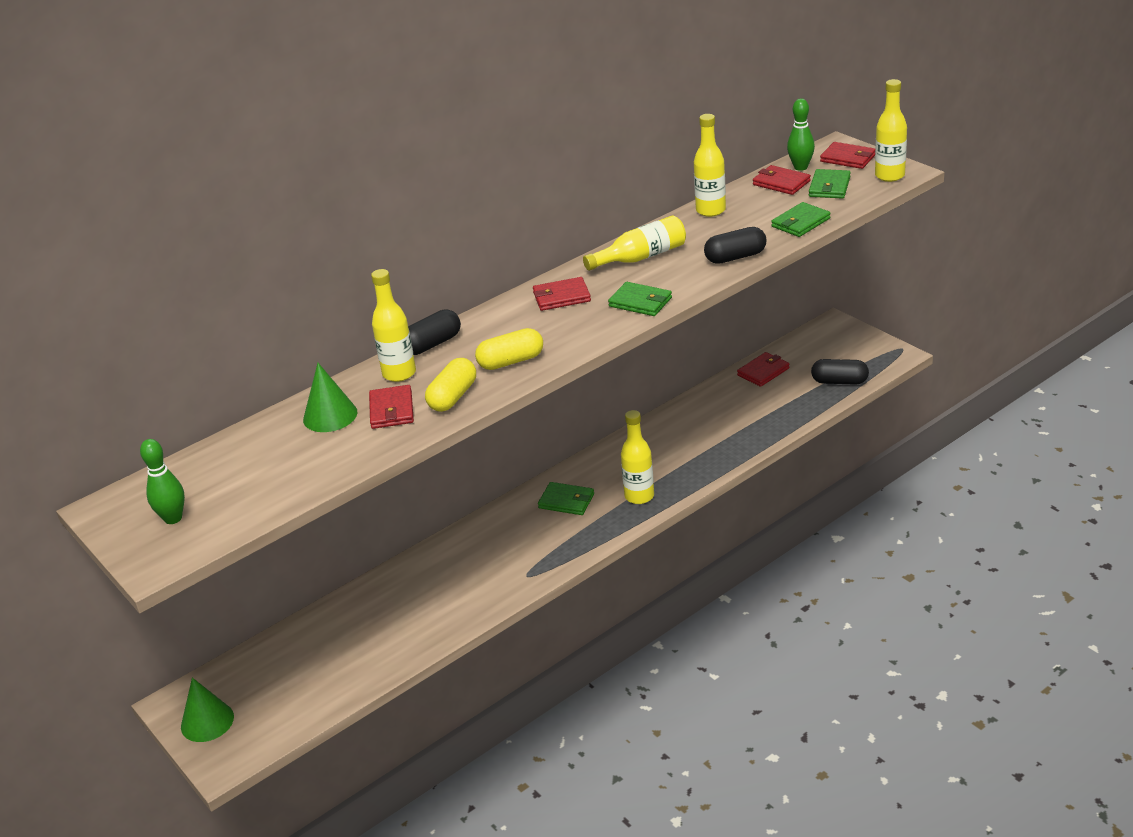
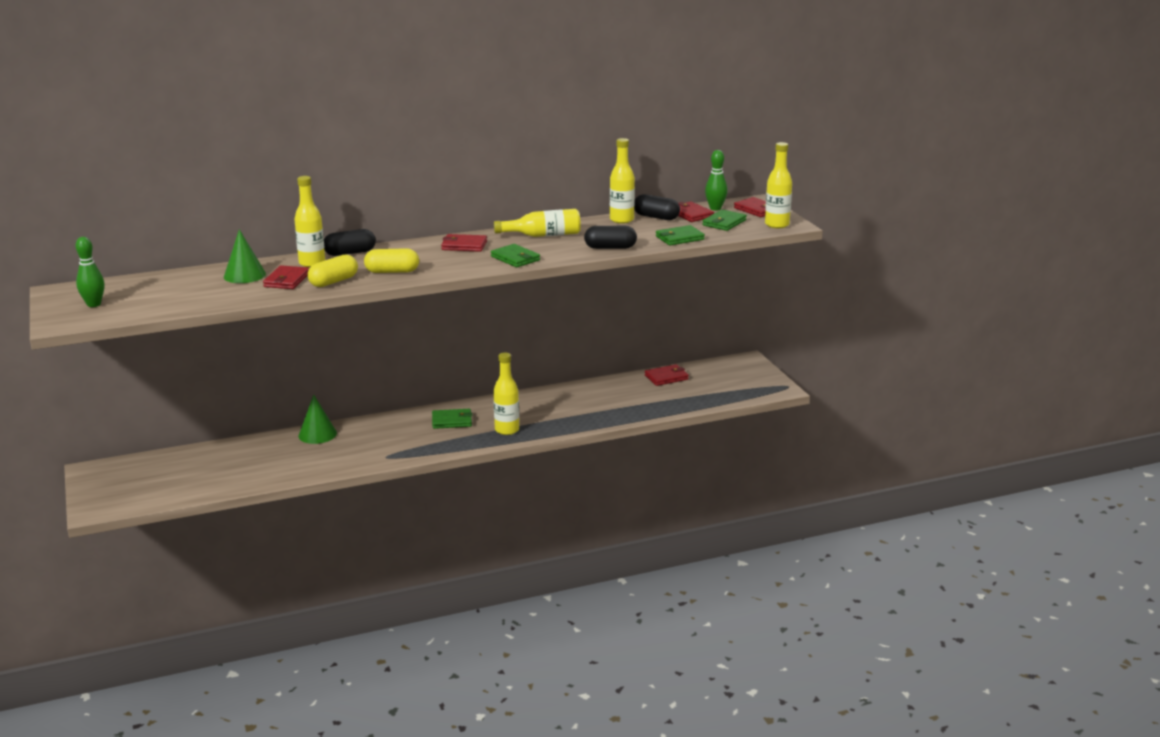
camera: 15 degrees right, 10 degrees down
(207, 721) = (104, 485): green cone -> green cone (317, 434)
(566, 501) = (452, 421): green wallet -> green wallet turned 45 degrees counterclockwise
(839, 381) = (720, 396): black capsule -> black capsule (656, 217)

